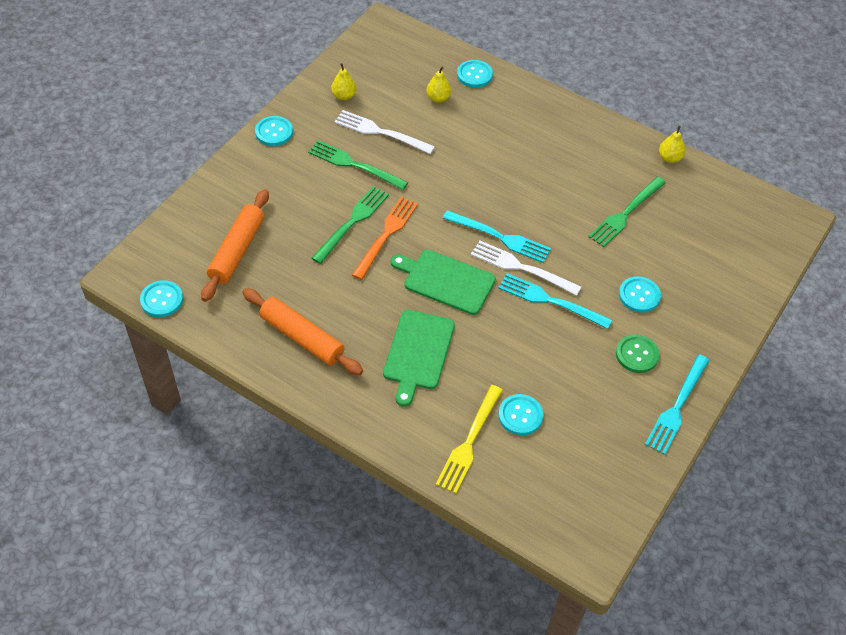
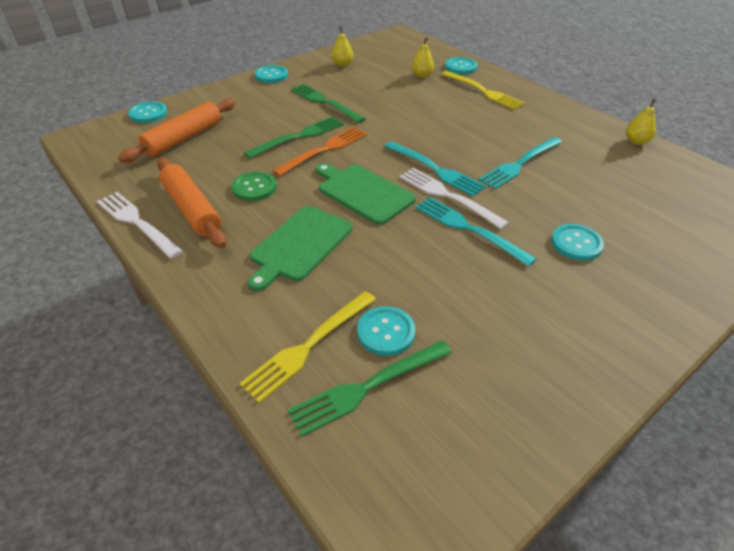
camera: 20 degrees right, 10 degrees down
(162, 300) = (92, 158): turquoise button -> turquoise button (148, 113)
(380, 132) = (359, 87): white fork -> white fork (136, 222)
(511, 112) = (484, 91): none -> yellow fork
(625, 214) = (577, 174): green fork -> green fork (366, 388)
(637, 354) = (559, 300): green button -> green button (254, 187)
(677, 407) = (601, 372): turquoise fork -> turquoise fork (519, 164)

